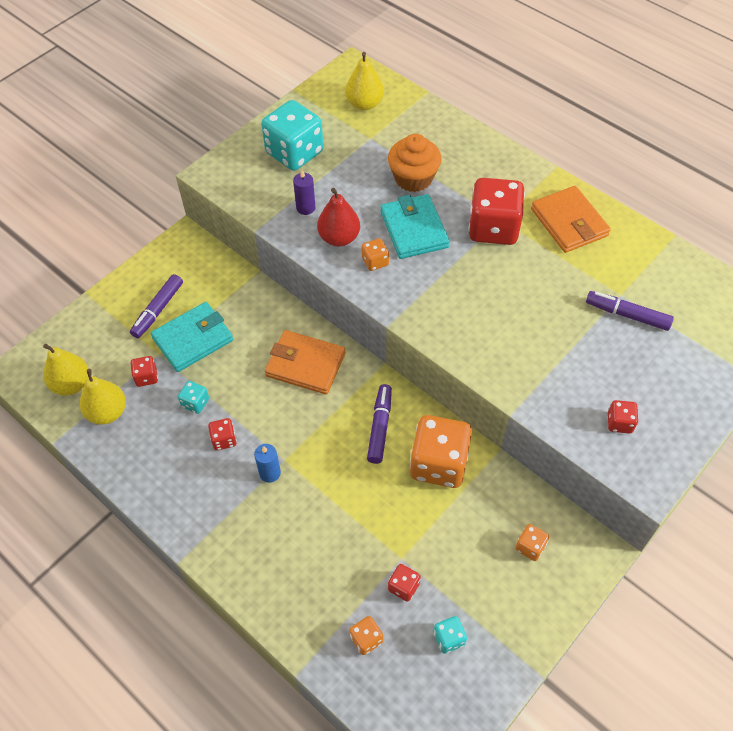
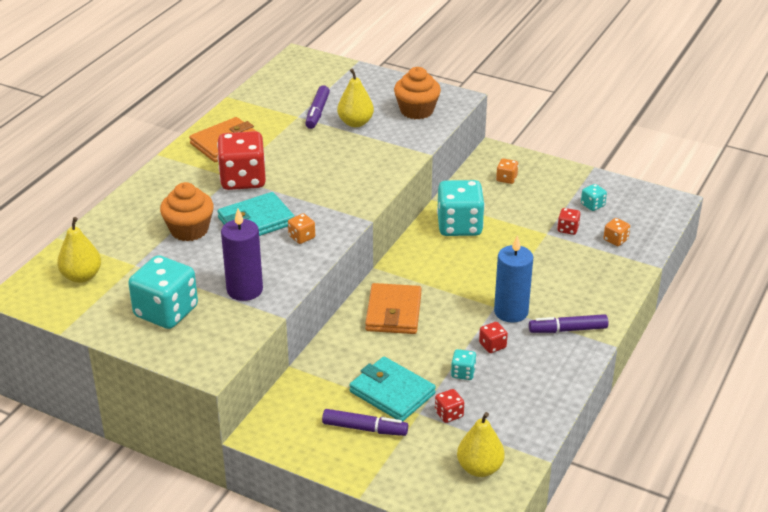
camera: 105 degrees left, 20 degrees down
(107, 412) = (499, 431): yellow pear -> yellow pear (355, 123)
(270, 473) = (511, 312): blue candle -> blue candle, size x1.80
(305, 208) = (244, 290): purple candle -> purple candle, size x1.80
(339, 238) = (278, 262): red pear -> none
(380, 427) = (439, 260): purple marker -> purple marker (568, 329)
(439, 464) = (459, 226): orange dice -> turquoise dice
(619, 423) = (416, 110): red dice -> orange cupcake

